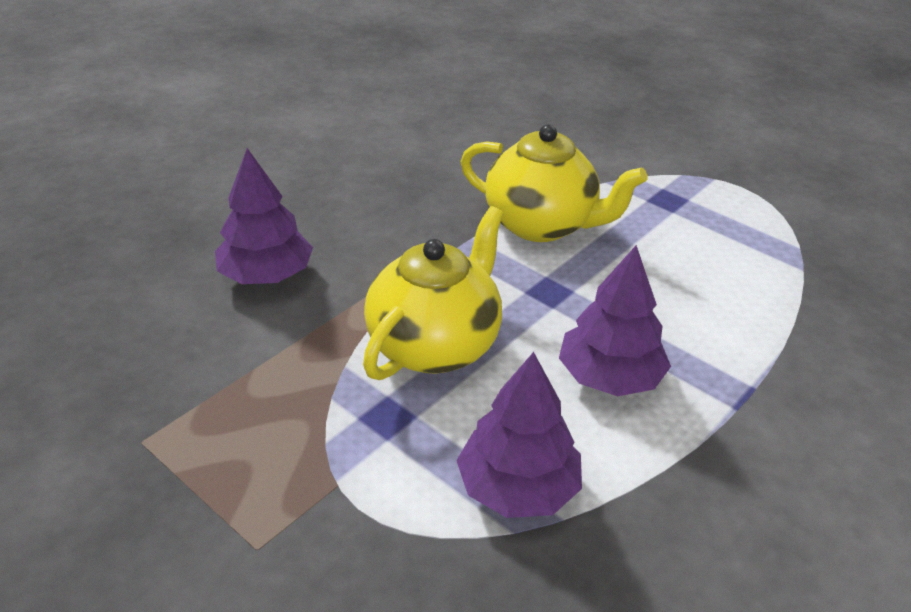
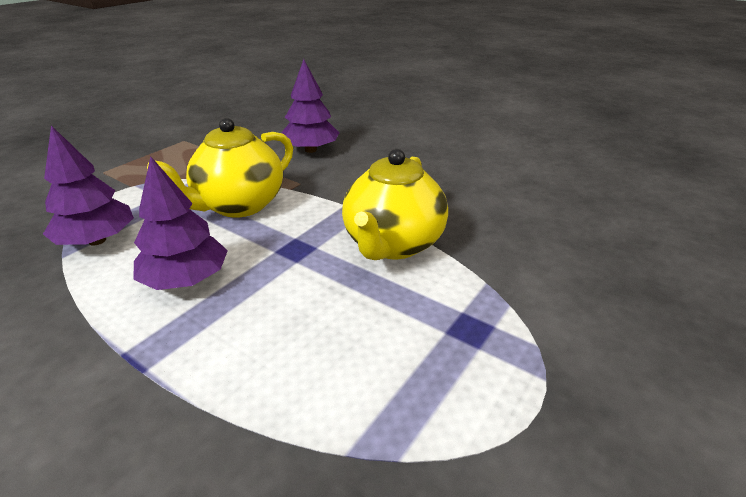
camera: 85 degrees right, 5 degrees down
(435, 344) = (238, 205): yellow teapot -> yellow teapot turned 105 degrees clockwise

